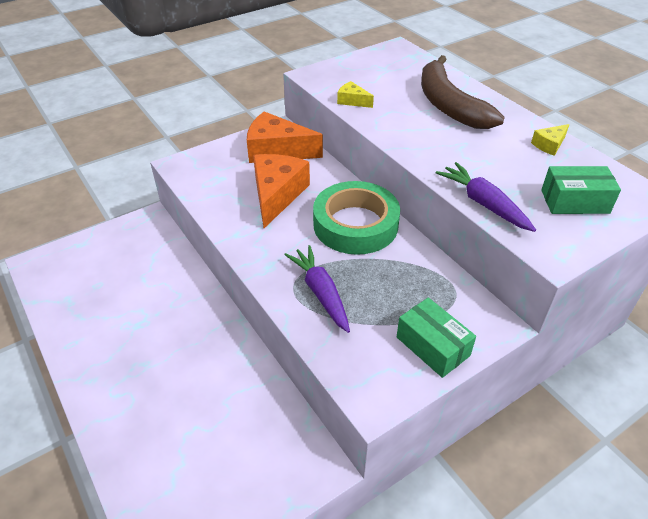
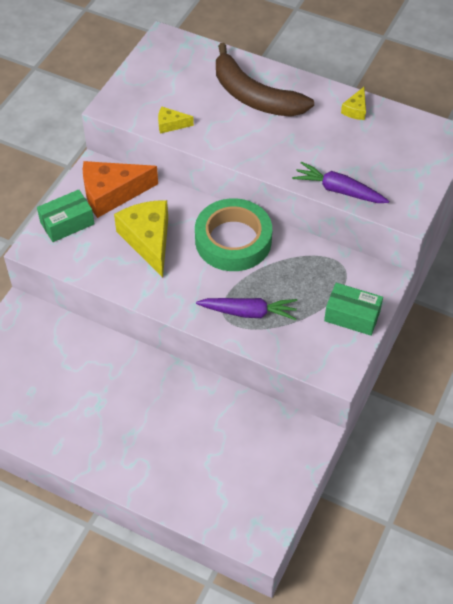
camera: 30 degrees left, 10 degrees up
(277, 195) = (148, 240): orange cheese -> yellow cheese
(320, 293) = (248, 312): purple carrot -> purple carrot turned 150 degrees clockwise
(574, 201) = (399, 160): green box -> green box (67, 223)

